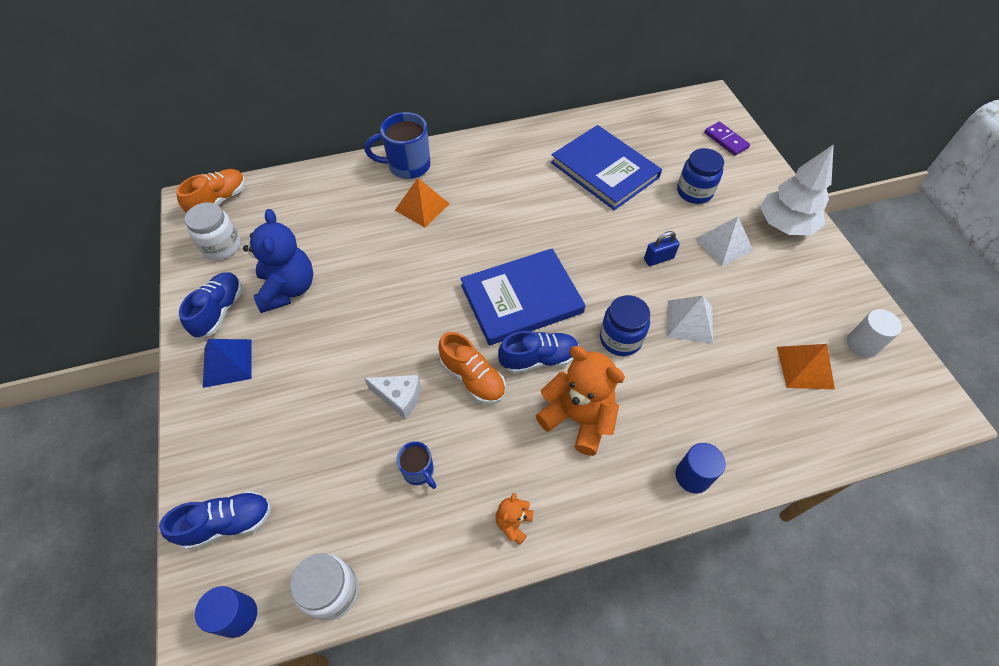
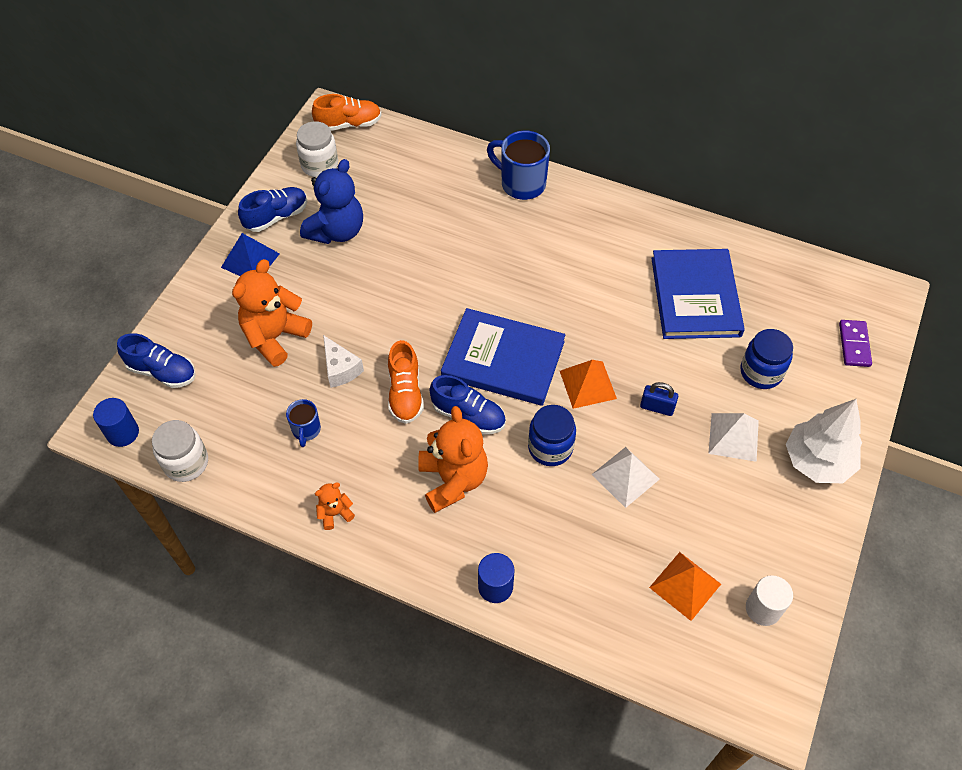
camera: 40 degrees right, 0 degrees up
(313, 412) = (275, 337): none -> orange teddy bear
(422, 207) = (499, 228): orange pyramid -> orange pyramid (588, 384)

